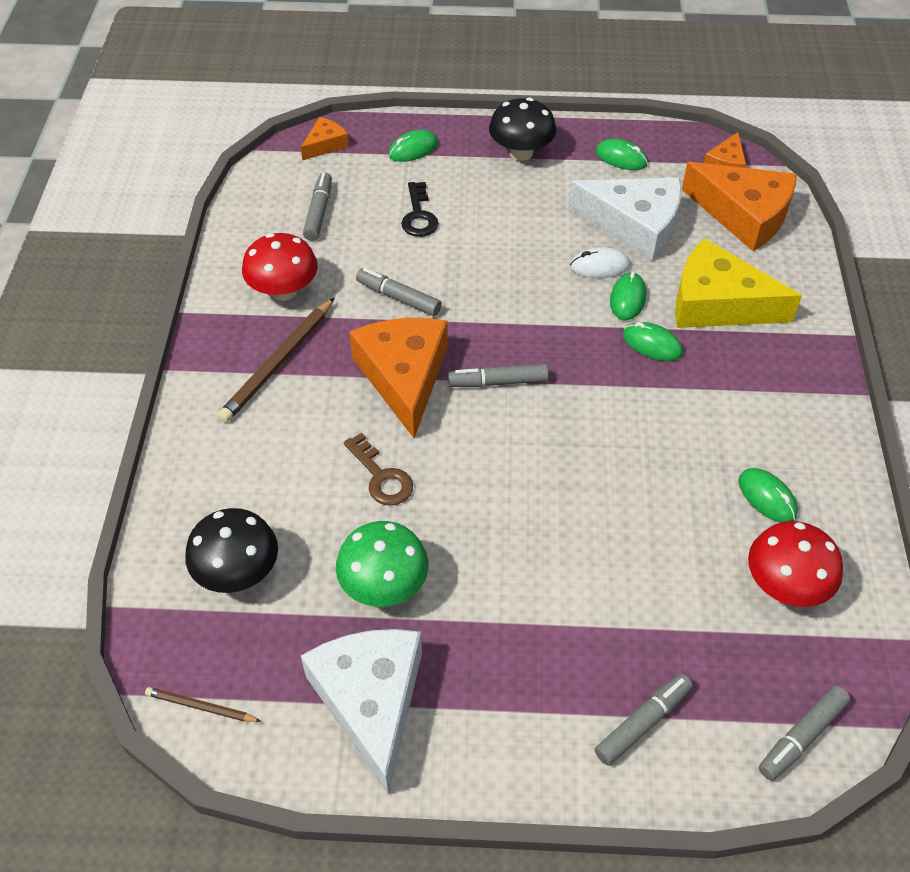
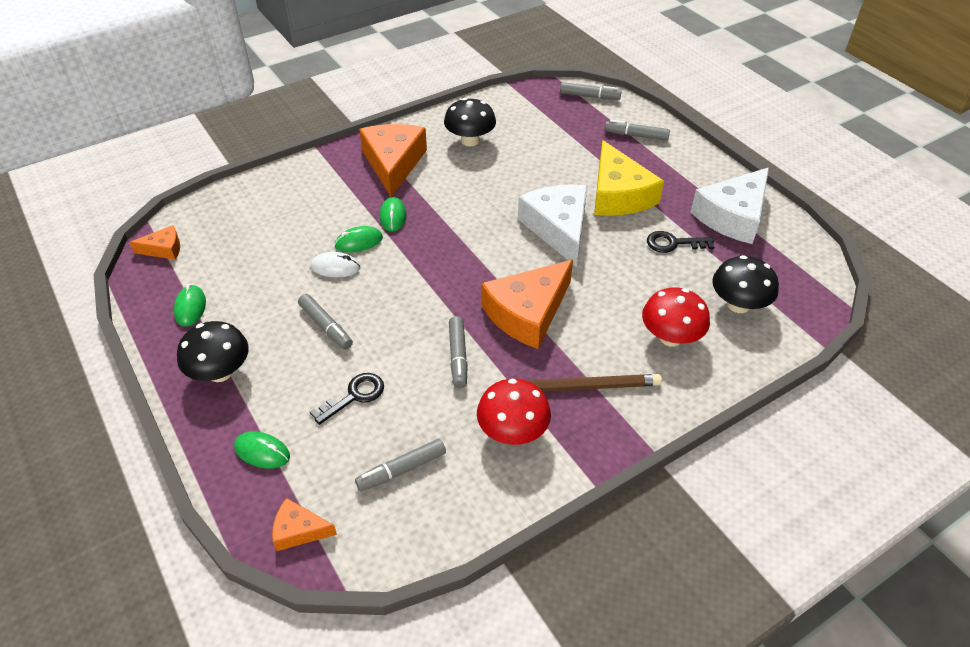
camera: 125 degrees left, 5 degrees down
(201, 707) = (814, 271): brown pencil -> none
(381, 477) = (612, 281): brown key -> none
(384, 585) = (673, 243): green mushroom -> black key
(498, 382) = (488, 267): grey marker -> grey marker (326, 326)
(599, 266) = (335, 267): white mouse -> white mouse turned 45 degrees counterclockwise
(634, 225) = (275, 268): white cheese -> white cheese (558, 228)
(718, 303) = (330, 203): yellow cheese -> yellow cheese (618, 194)
(743, 215) = (224, 221): orange cheese -> orange cheese (393, 164)
(767, 497) = (470, 140): green mouse -> black mushroom
(785, 585) = (518, 121): red mushroom -> red mushroom (670, 337)

